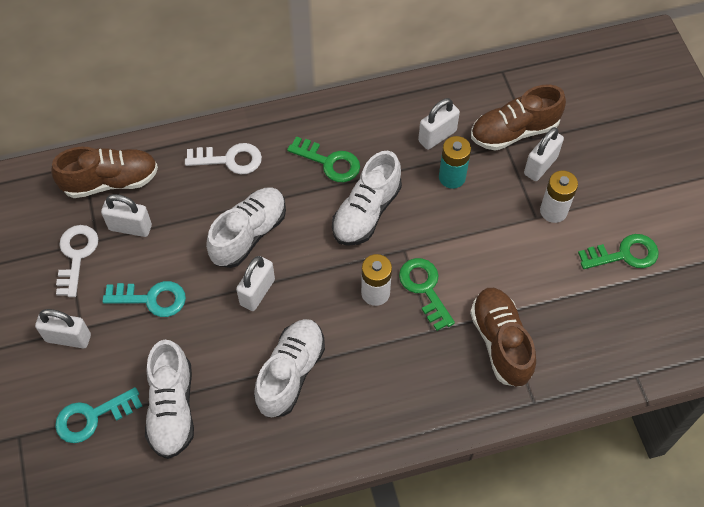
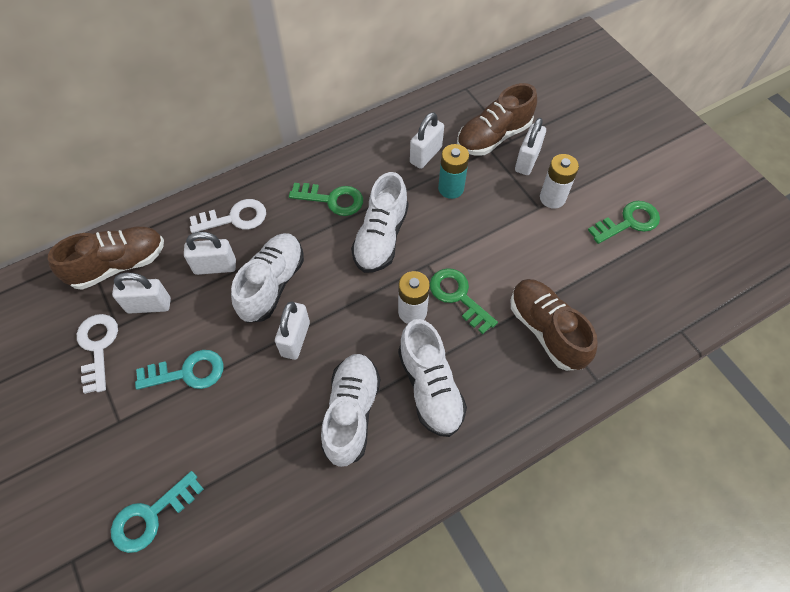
camera: 15 degrees left, 0 degrees up
(68, 338) = (106, 436): white padlock -> white padlock (215, 267)
(172, 408) = (237, 483): white shoe -> white shoe (430, 387)

